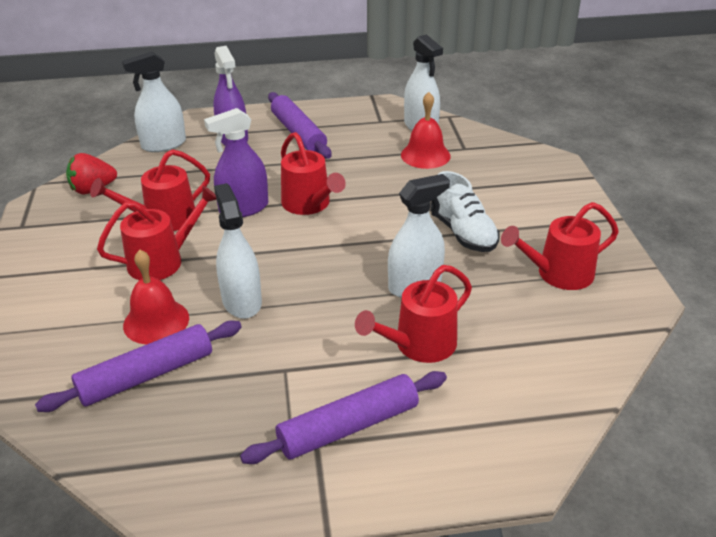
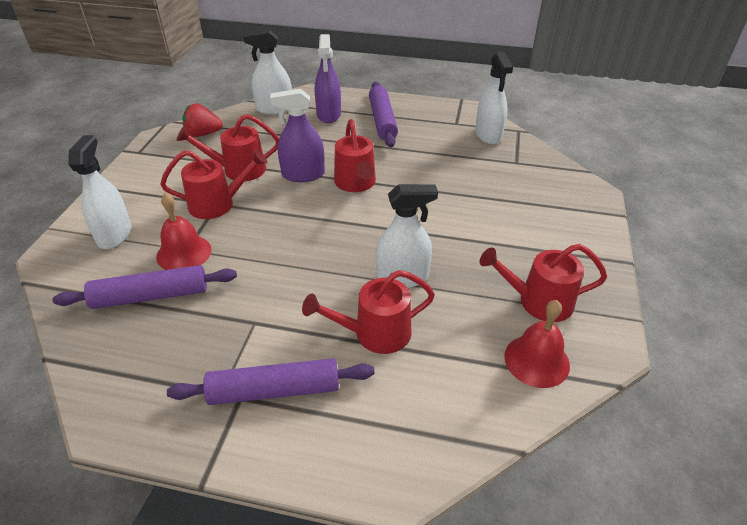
camera: 20 degrees right, 5 degrees up
(242, 301) = (256, 253): white spray bottle -> white spray bottle (114, 234)
(425, 155) = (478, 161): red bell -> red bell (536, 360)
(463, 232) = (471, 239): white shoe -> none

